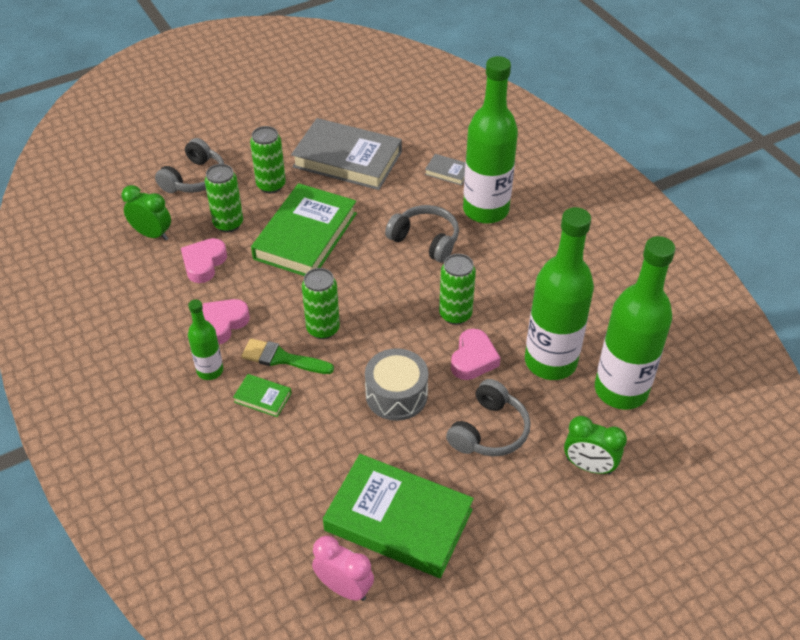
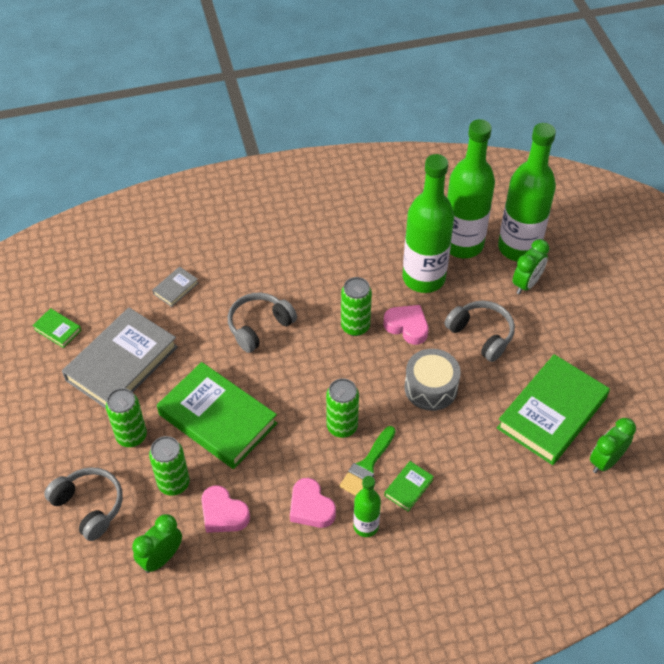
camera: 75 degrees left, 5 degrees up
(344, 588) = (605, 461): pink clock -> green clock
(370, 112) = (57, 330): none -> green book
(485, 210) = (238, 274): green bottle -> green bottle (518, 248)

